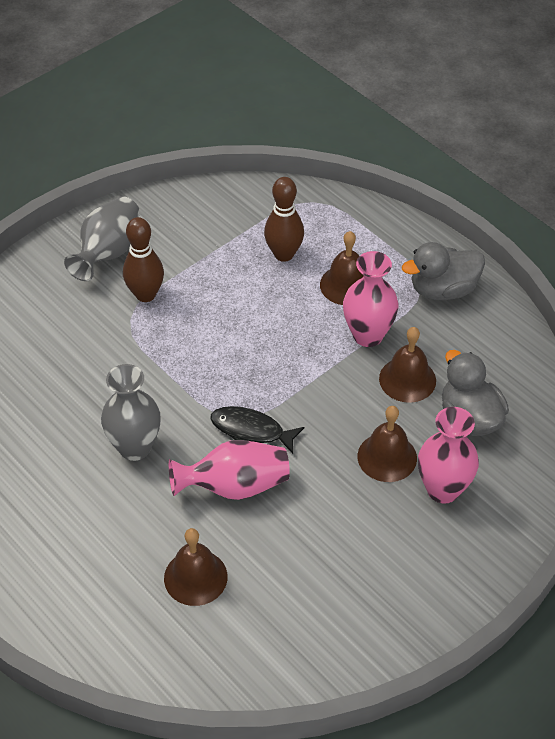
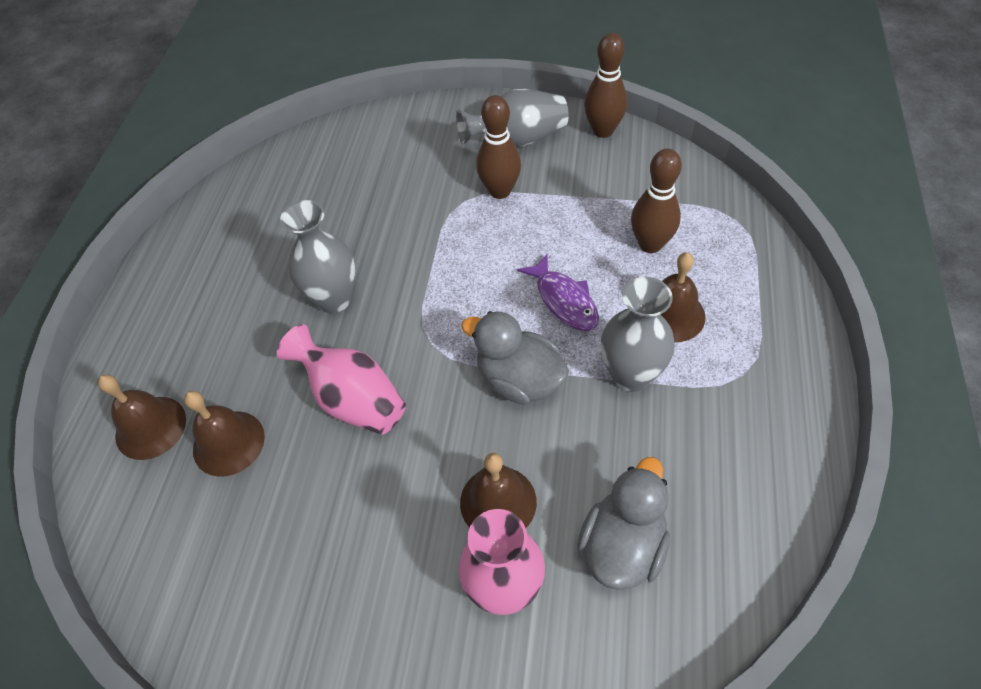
camera: 55 degrees right, 5 degrees up
(159, 204) = (603, 131): none -> brown bowling pin
(251, 430) = (426, 366): black fish -> none
(278, 326) = (564, 300): none -> purple fish
(368, 335) = (630, 375): pink vase -> grey vase
(407, 379) = (612, 449): brown bell -> brown bell (150, 427)
(443, 290) = (761, 397): grey duck -> grey duck (519, 380)

